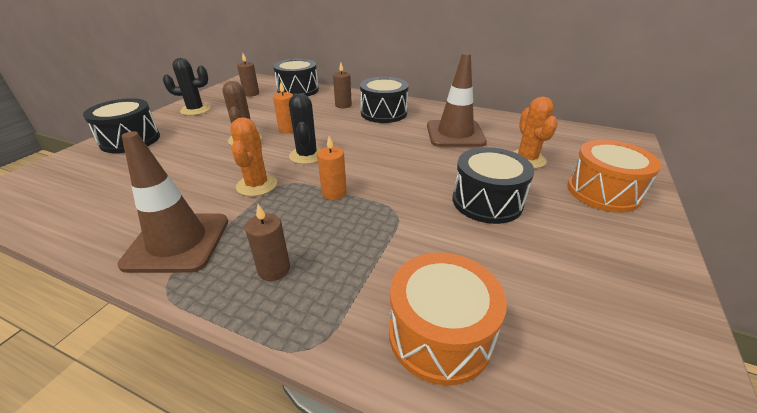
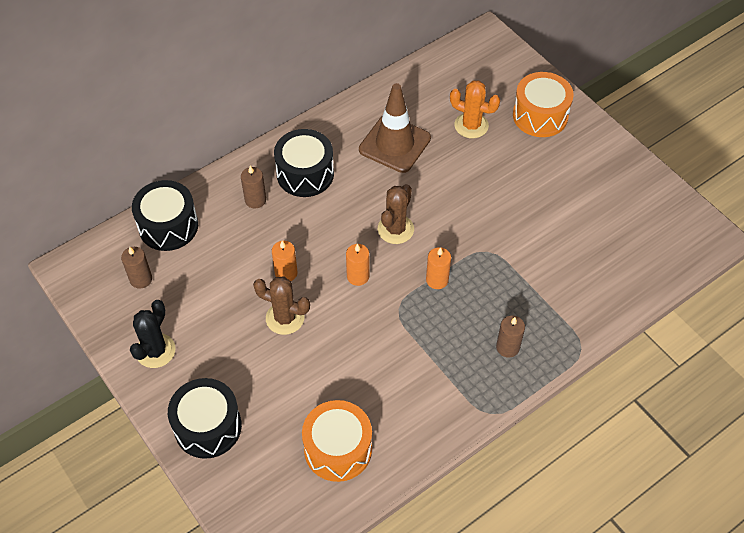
camera: 60 degrees left, 20 degrees up
(178, 242) = (442, 400): brown traffic cone -> none
(257, 185) = (388, 330): orange cactus -> none
(307, 155) = (358, 276): black cactus -> orange candle
(371, 158) = (395, 229): none -> brown cactus
(440, 334) = (604, 285): orange drum -> orange drum (338, 449)
(487, 201) = (508, 190): black drum -> none

